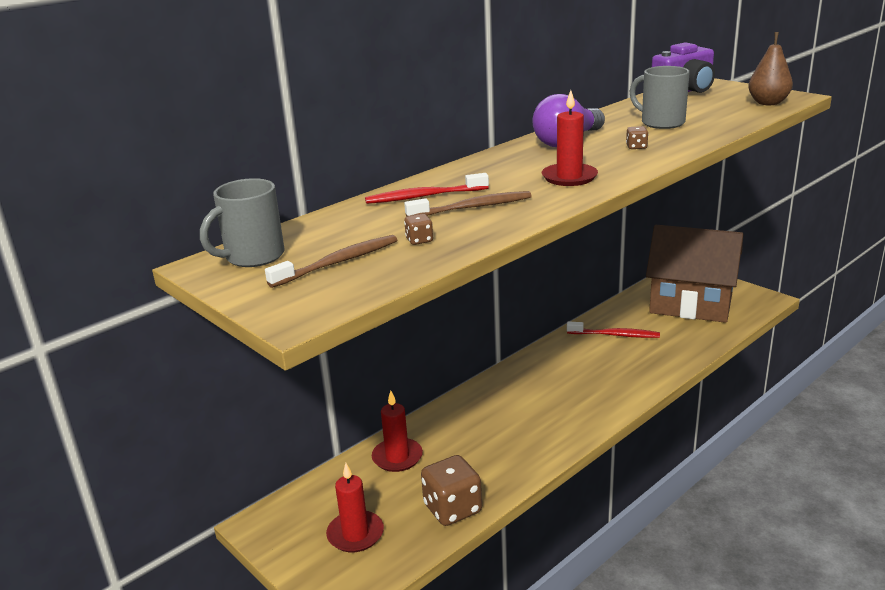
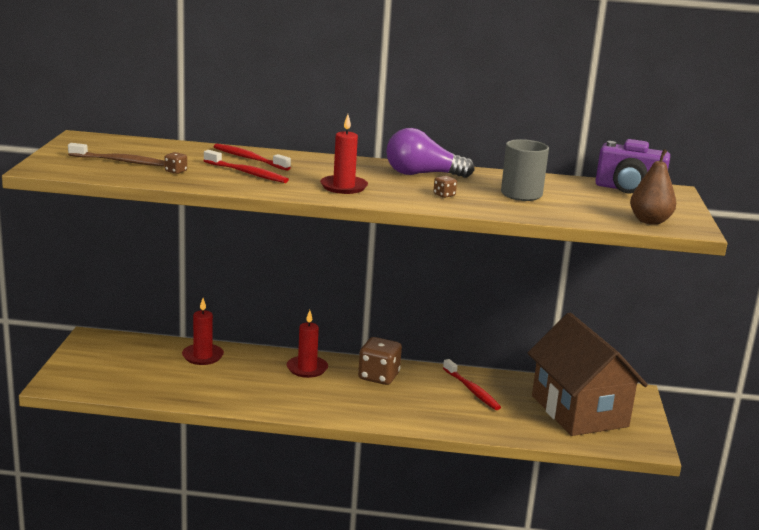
camera: 45 degrees right, 5 degrees down
(253, 257) = (104, 143): grey mug -> none
(355, 534) = (113, 369): red candle -> red candle (307, 368)
(452, 508) = (171, 392): brown dice -> brown dice (378, 376)
(472, 207) = (247, 173): brown toothbrush -> red toothbrush

